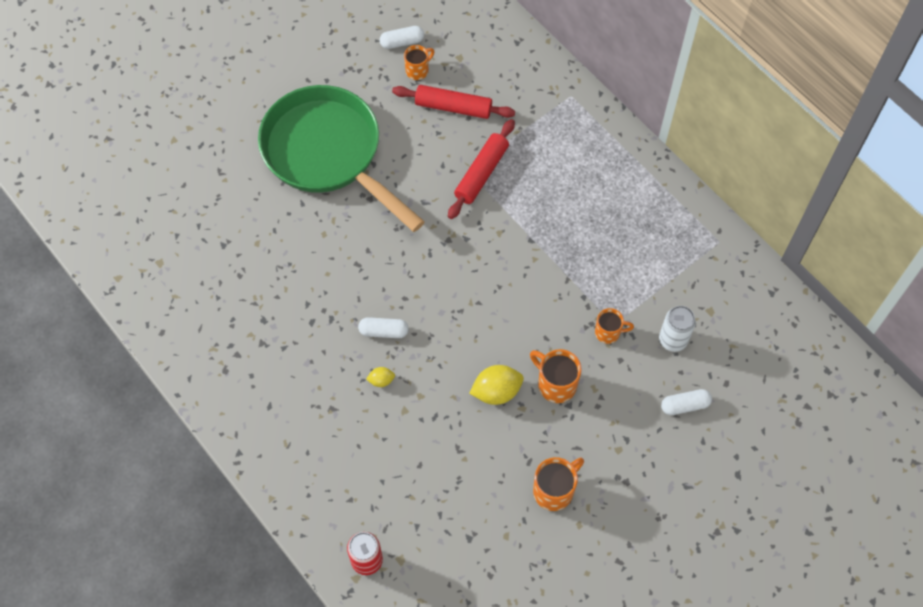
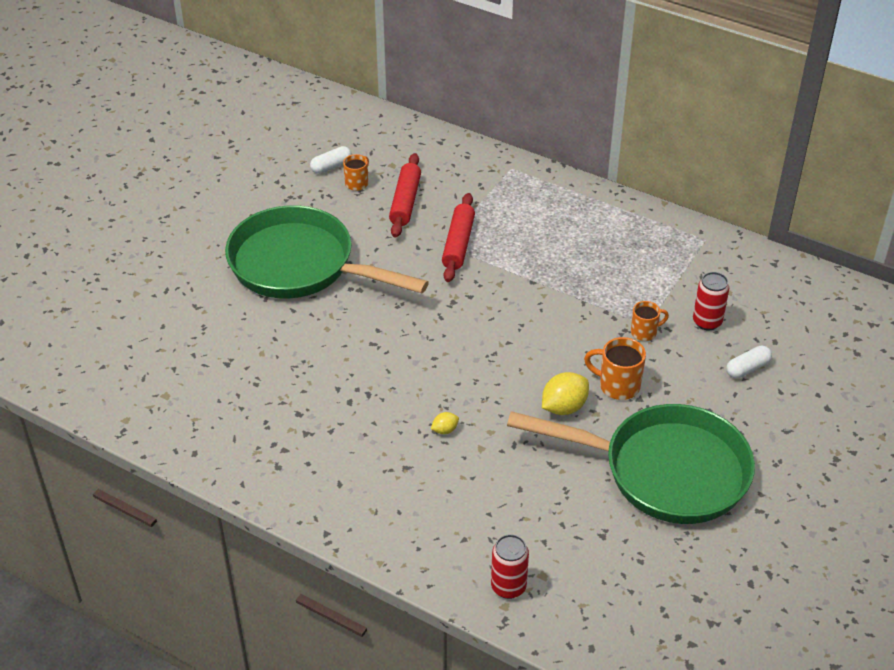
camera: 20 degrees left, 20 degrees down
(383, 331) = (427, 390): white capsule -> none
(453, 107) = (405, 202): red rolling pin -> red rolling pin turned 75 degrees counterclockwise
(554, 490) = (664, 471): orange mug -> green pan
(673, 340) = (707, 322): white can -> red can

